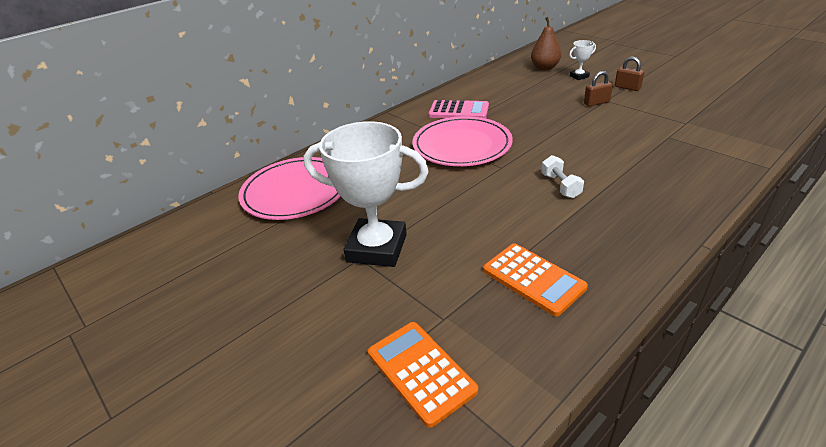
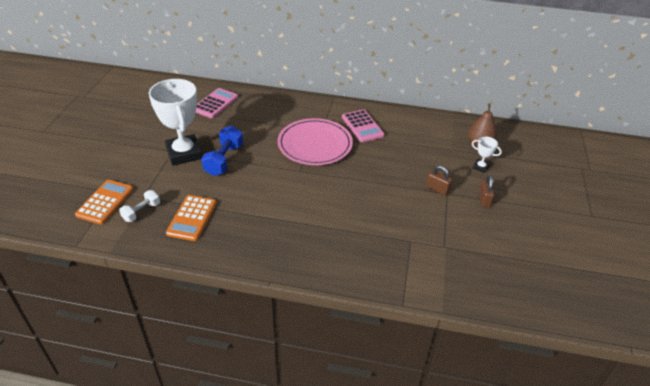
camera: 50 degrees right, 5 degrees up
(295, 191) = (215, 103): pink plate -> pink calculator
(427, 216) = (224, 160): none -> blue dumbbell
(560, 186) = (295, 203): white dumbbell -> white dumbbell (141, 212)

